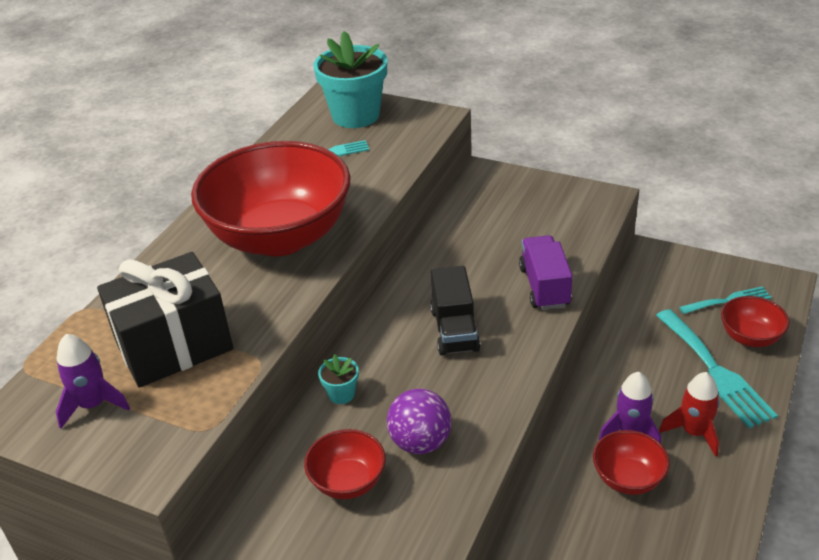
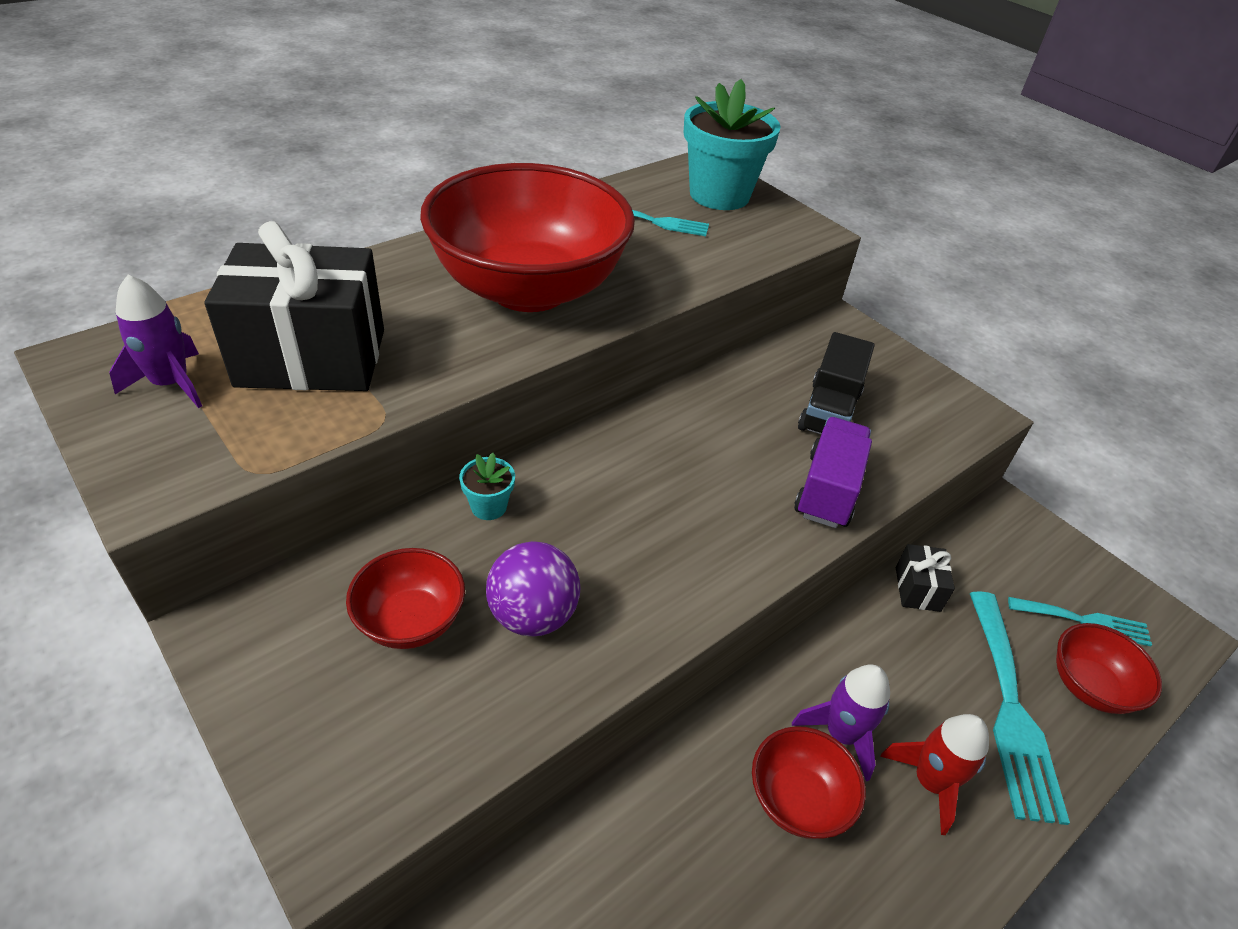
camera: 20 degrees right, 5 degrees up
(454, 330) = (678, 492): black truck -> black truck (829, 411)
(624, 327) = (917, 589): none -> black gift

